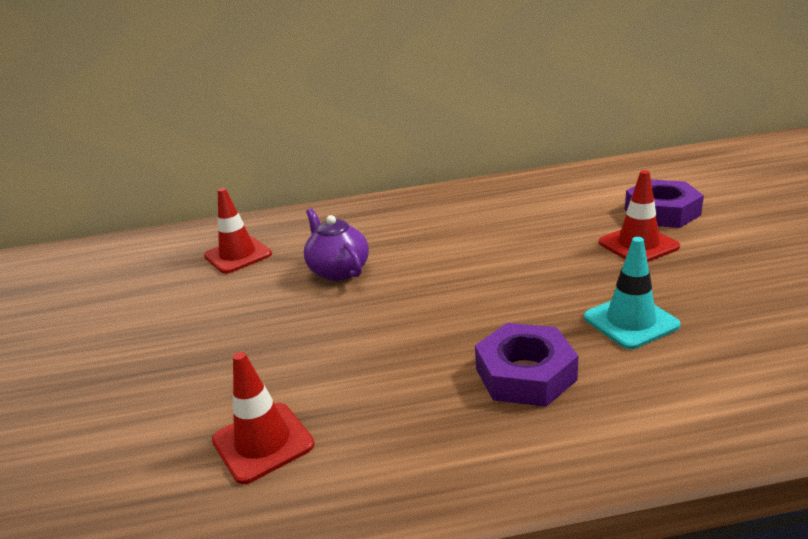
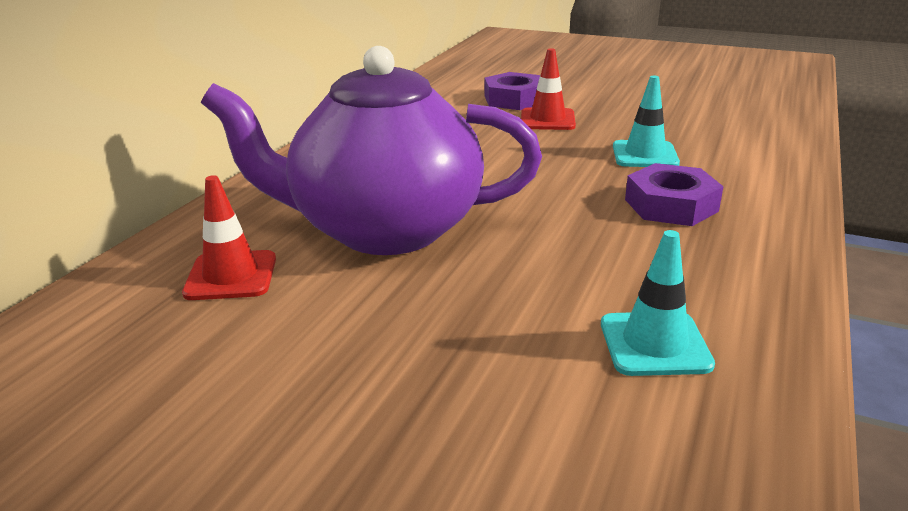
camera: 60 degrees left, 0 degrees up
(263, 442) = (654, 344): red traffic cone -> turquoise traffic cone
(338, 270) = (384, 229): purple teapot -> purple teapot, size x2.34

